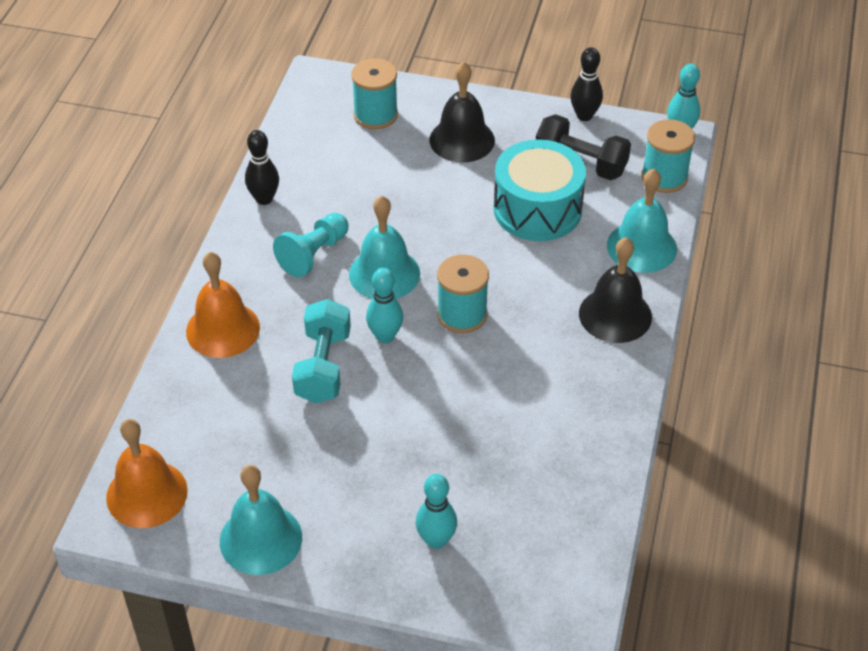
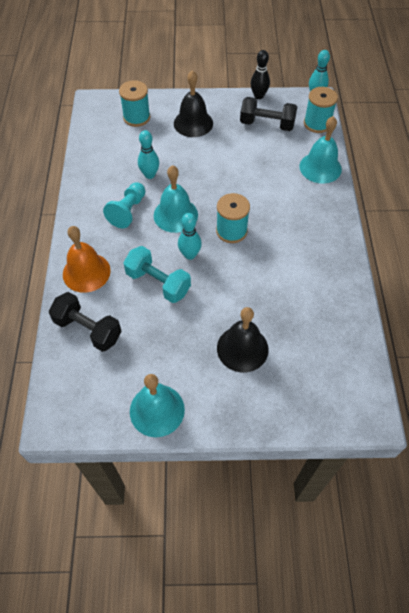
camera: 15 degrees left, 10 degrees up
(147, 494) = (71, 397): orange bell -> none
(199, 409) = (88, 329): none -> black dumbbell
(264, 199) = (85, 182): black bowling pin -> none
(323, 366) = (158, 283): turquoise dumbbell -> turquoise dumbbell turned 45 degrees counterclockwise
(436, 540) = (268, 383): turquoise bowling pin -> turquoise bowling pin (150, 175)
(537, 209) = (252, 156): turquoise drum -> none
(615, 315) = (321, 212): black bell -> black bell (242, 348)

